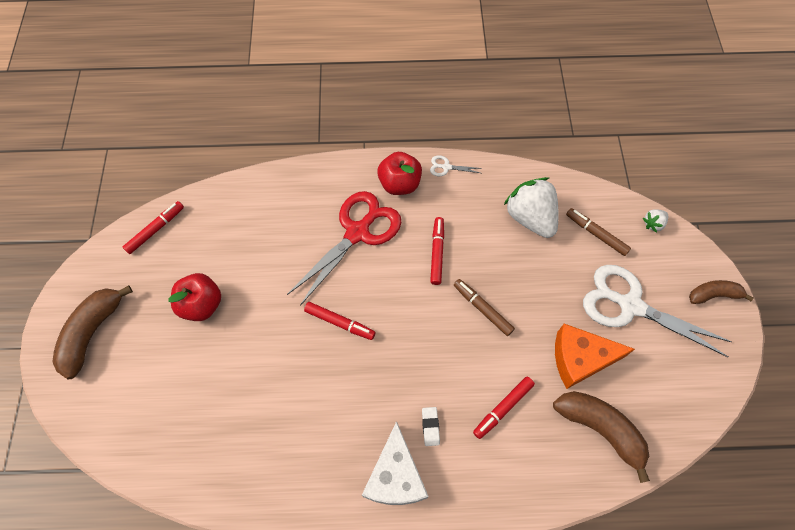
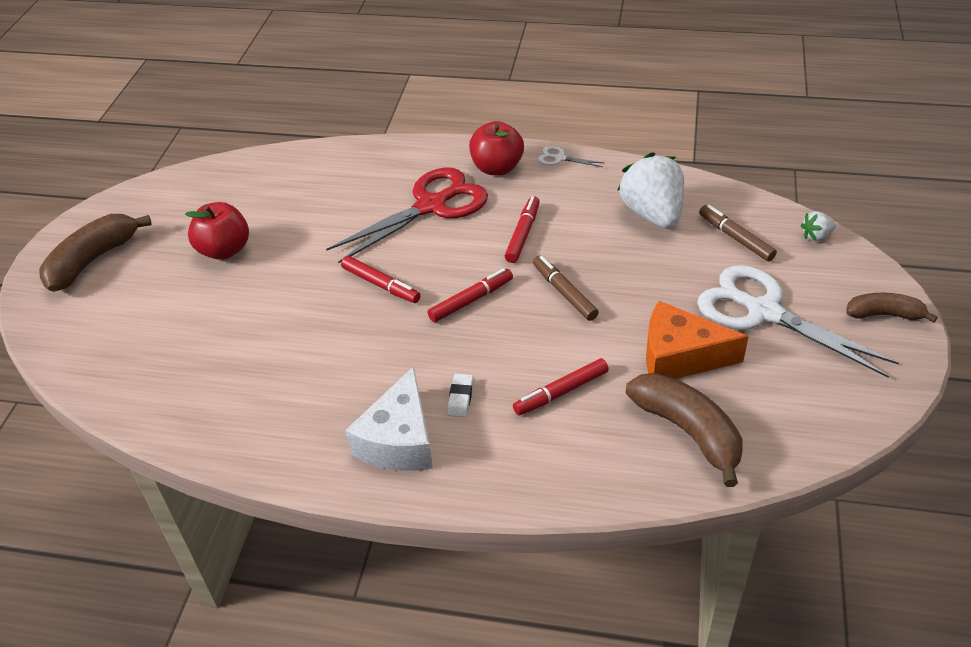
camera: 15 degrees right, 20 degrees down
(155, 230) = (199, 180): red marker -> red marker (471, 300)

